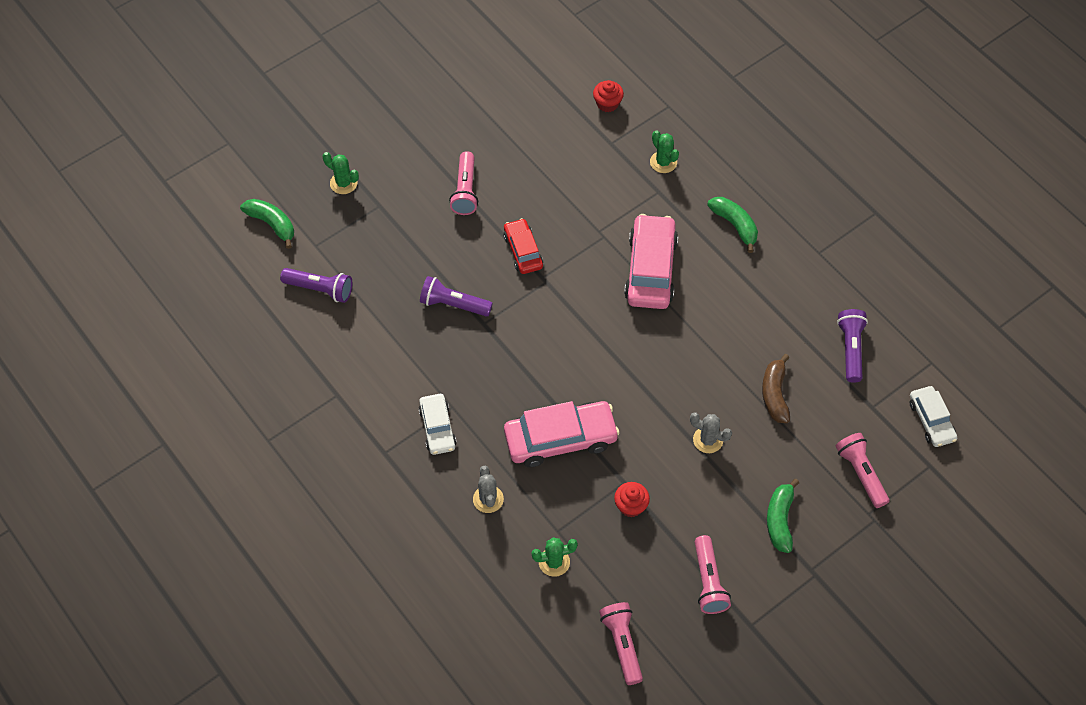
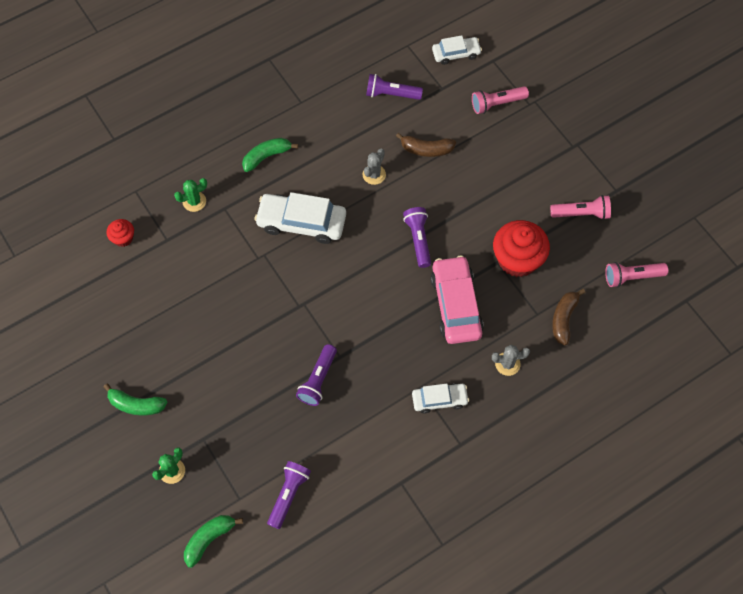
camera: 85 degrees left, 5 degrees up
(465, 191) = (198, 363): pink flashlight -> none
(523, 251) = (270, 319): red car -> none
(554, 562) = (564, 319): green cactus -> brown banana
(631, 506) = (517, 259): red cupcake -> red cupcake, size x2.02
(644, 393) = (418, 239): none -> purple flashlight
(651, 269) = (301, 222): pink car -> white car
(708, 440) = (463, 200): grey cactus -> grey cactus (374, 174)
(780, 520) = (533, 160): green banana -> green banana (136, 405)

